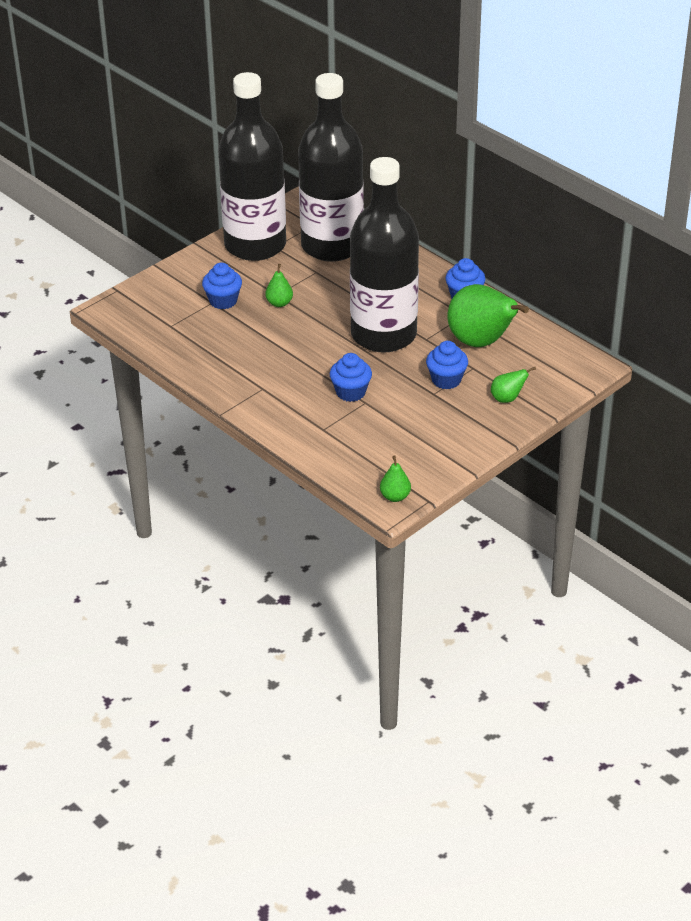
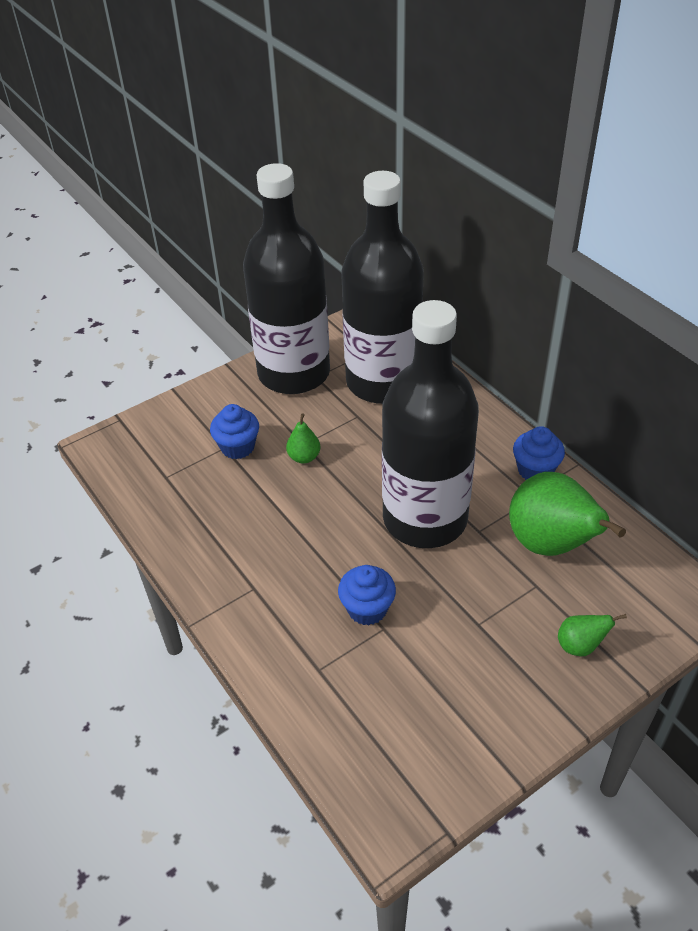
camera: 10 degrees right, 5 degrees up
(395, 496) = (398, 816): green pear -> none
(446, 380) = (498, 603): blue cupcake -> none

